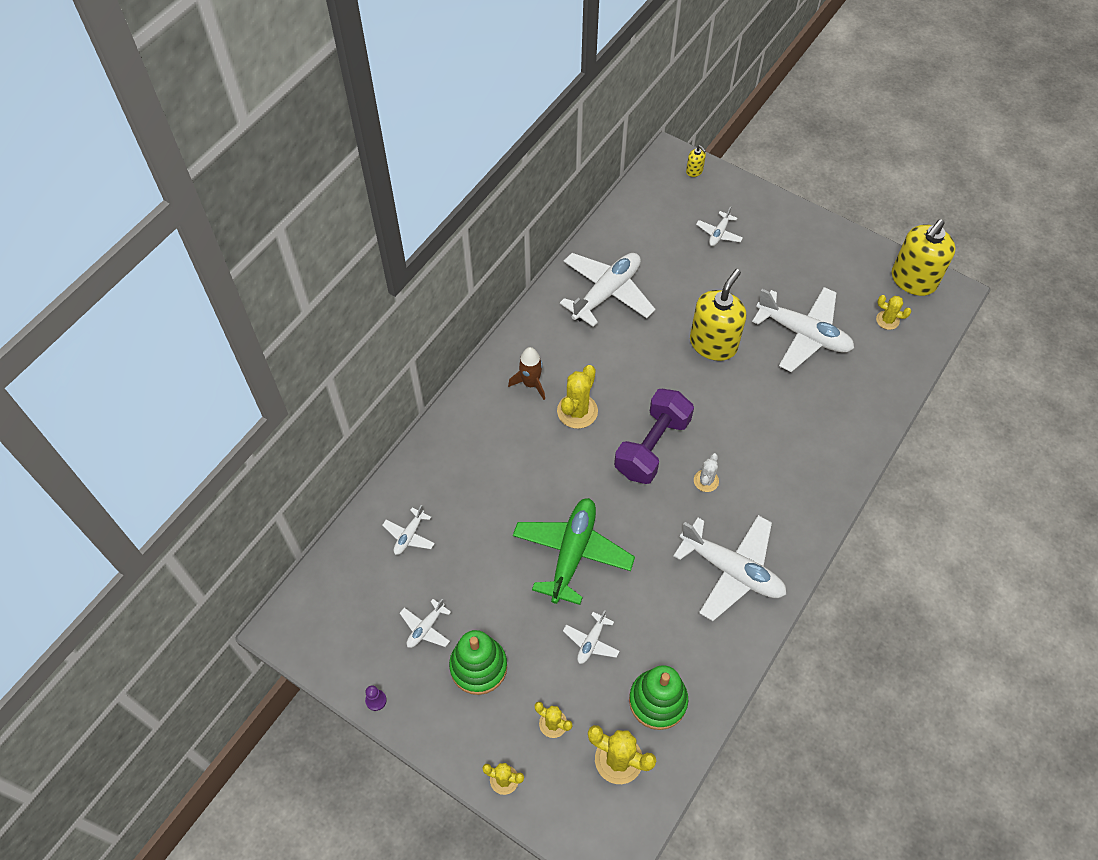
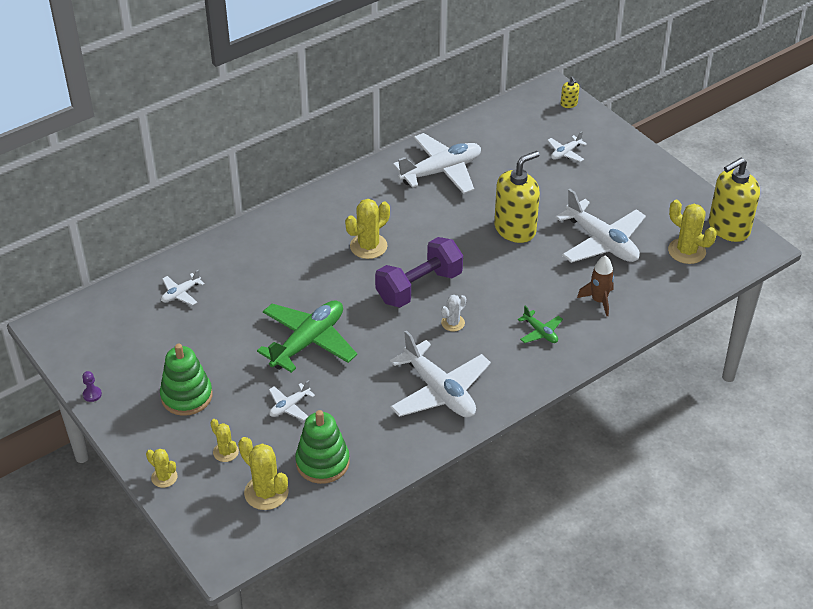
camera: 20 degrees right, 15 degrees down
(426, 628) = (159, 358): white plane -> none
(530, 383) = (339, 217): brown rocket -> brown rocket (599, 301)
(795, 464) = (540, 332): none -> green plane
(887, 320) = (686, 251): yellow cactus -> yellow cactus, size x1.67

